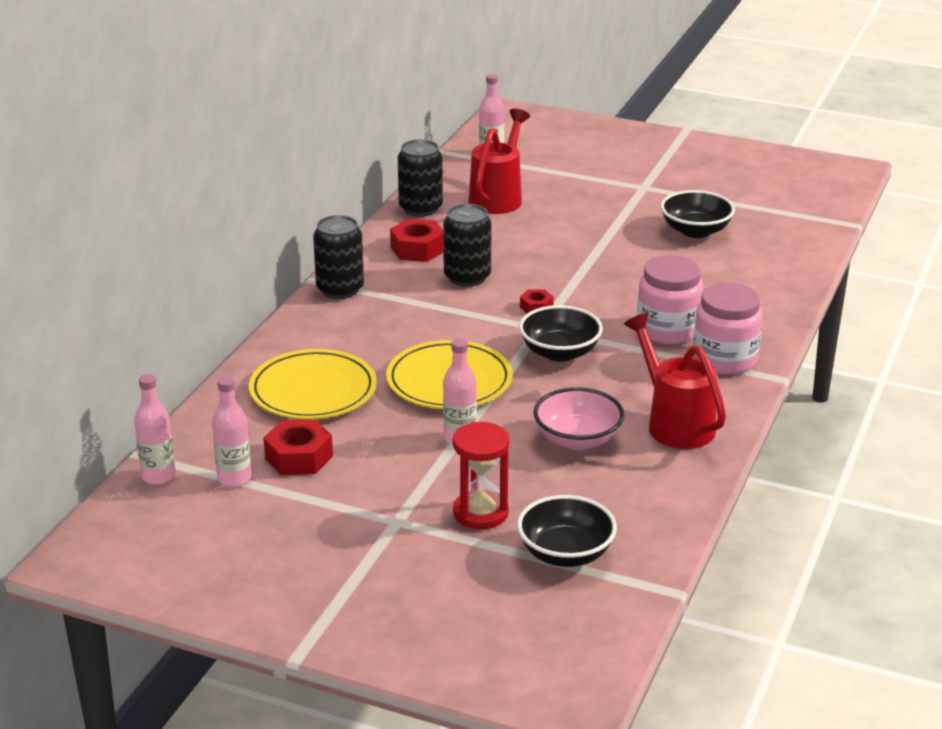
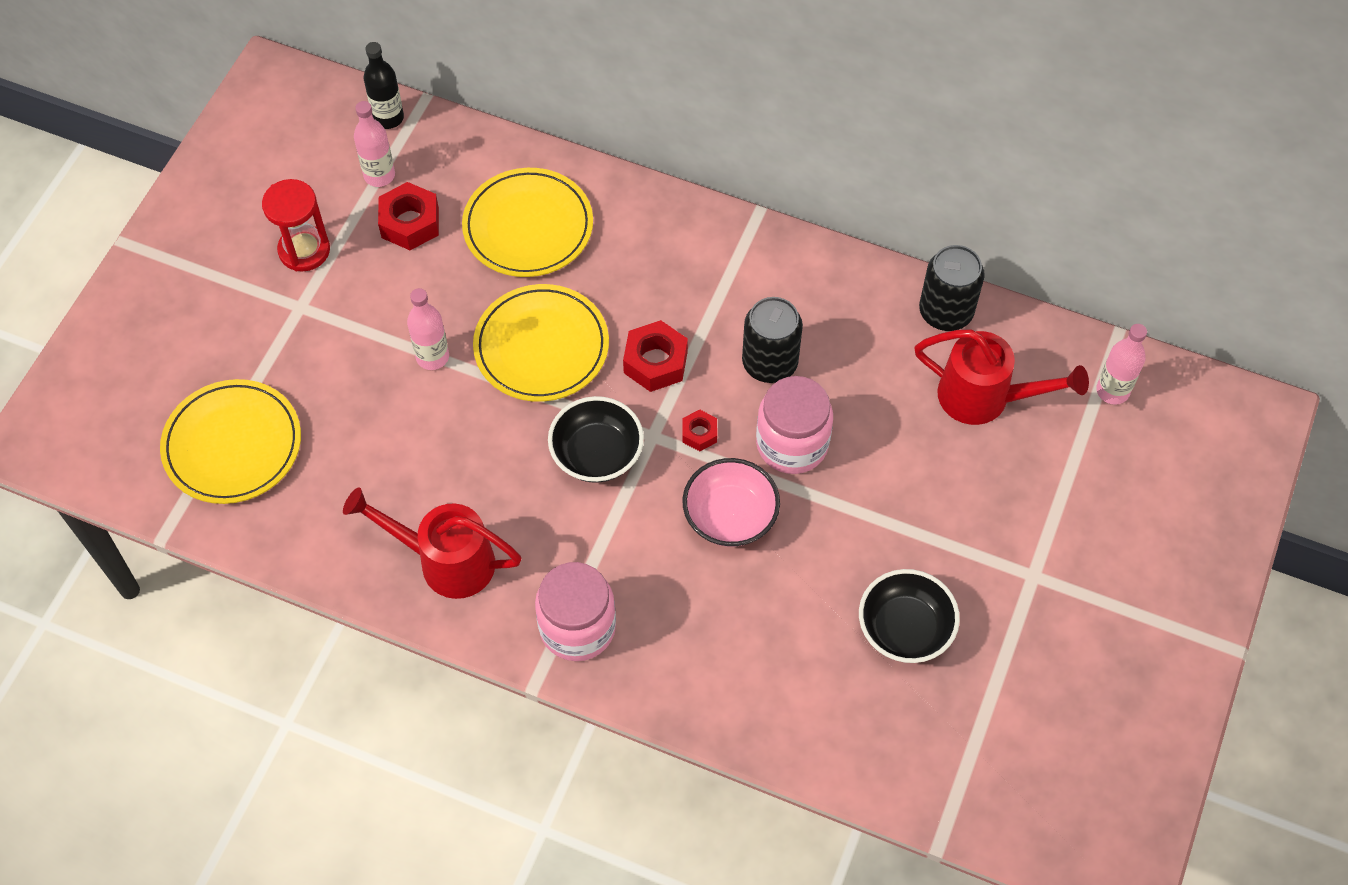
camera: 90 degrees right, 30 degrees up
(158, 476) = (388, 118): pink bottle -> black bottle
(340, 289) = (738, 238): black can -> none
(418, 249) = (838, 311): red nut -> red nut (655, 362)
(480, 513) = (304, 375): red hourglass -> red hourglass (304, 250)
(565, 554) = (232, 445): black bowl -> yellow plate
(577, 439) = (422, 464): pink bowl -> pink bowl (730, 516)
(668, 330) = (645, 571): pink jar -> pink jar (792, 444)
(675, 423) = (446, 561): red watering can -> red watering can turned 135 degrees counterclockwise

